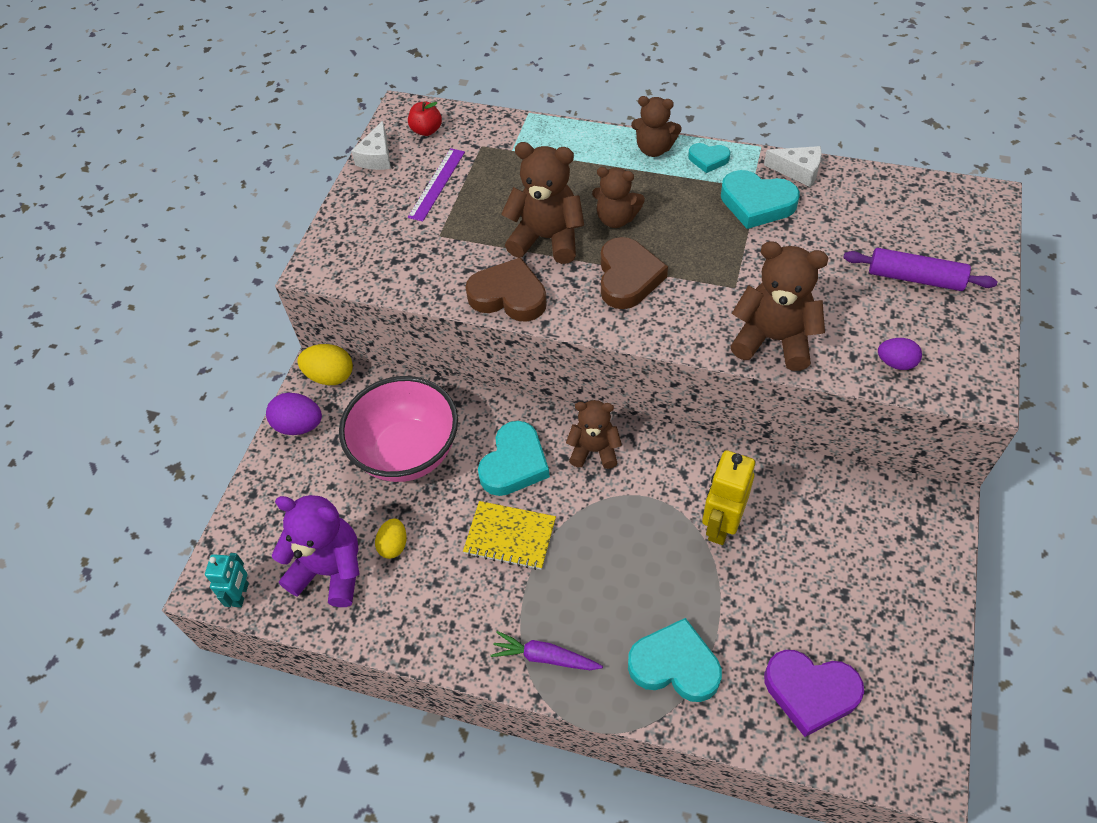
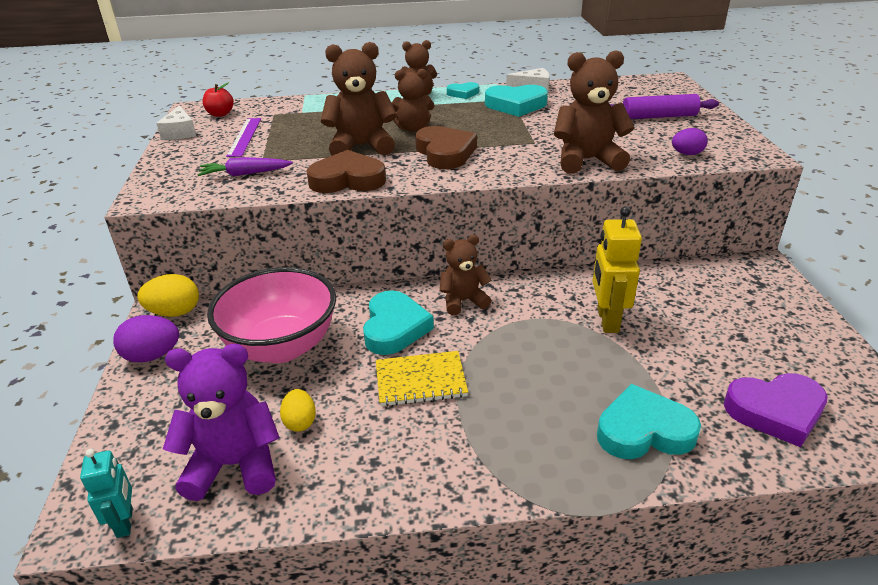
camera: 25 degrees left, 20 degrees down
(545, 657) = (515, 466): purple carrot -> purple carrot (245, 174)

